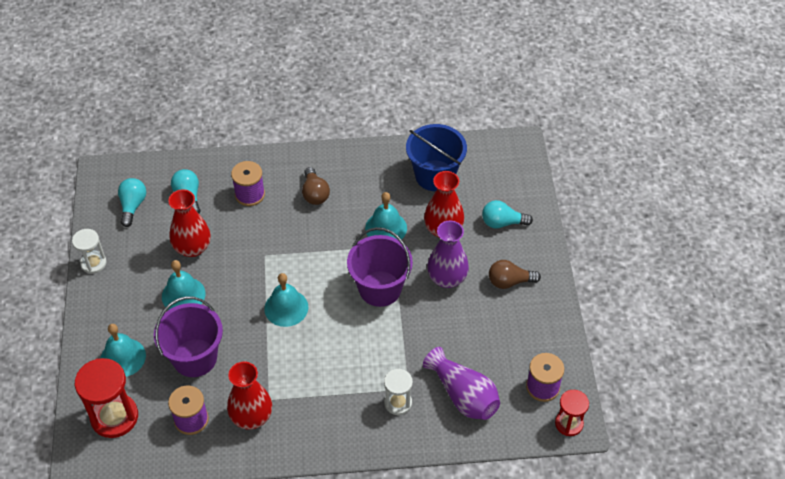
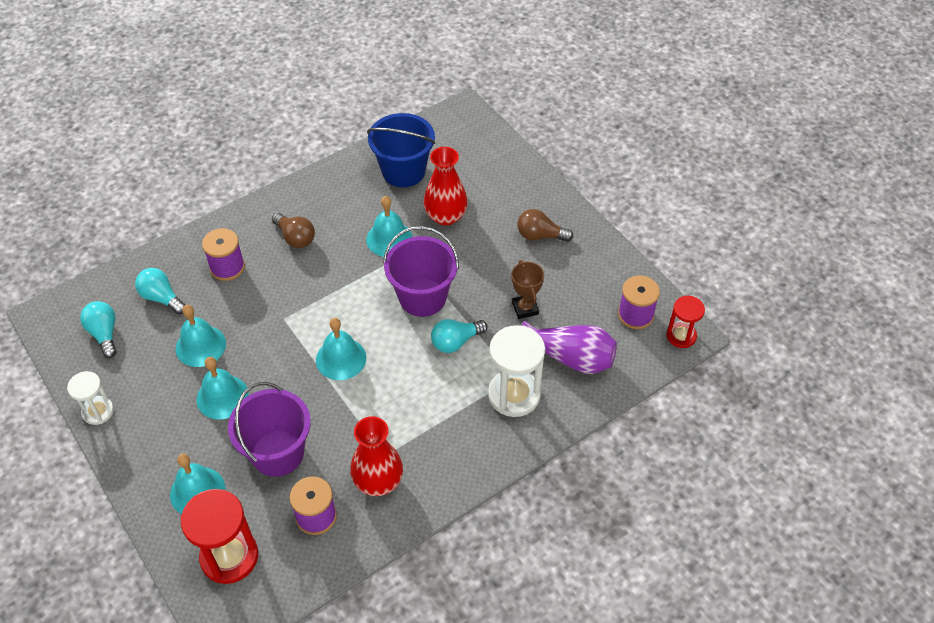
camera: 30 degrees left, 0 degrees up
(192, 248) = (200, 346): red vase -> turquoise bell
(398, 403) = (514, 395): white hourglass -> white hourglass, size x1.69
(447, 278) = (480, 259): purple vase -> none
(455, 337) = (525, 308): none -> brown trophy
(502, 223) = (496, 186): turquoise light bulb -> turquoise light bulb (456, 342)
(509, 281) = (540, 235): brown light bulb -> brown light bulb turned 45 degrees clockwise

